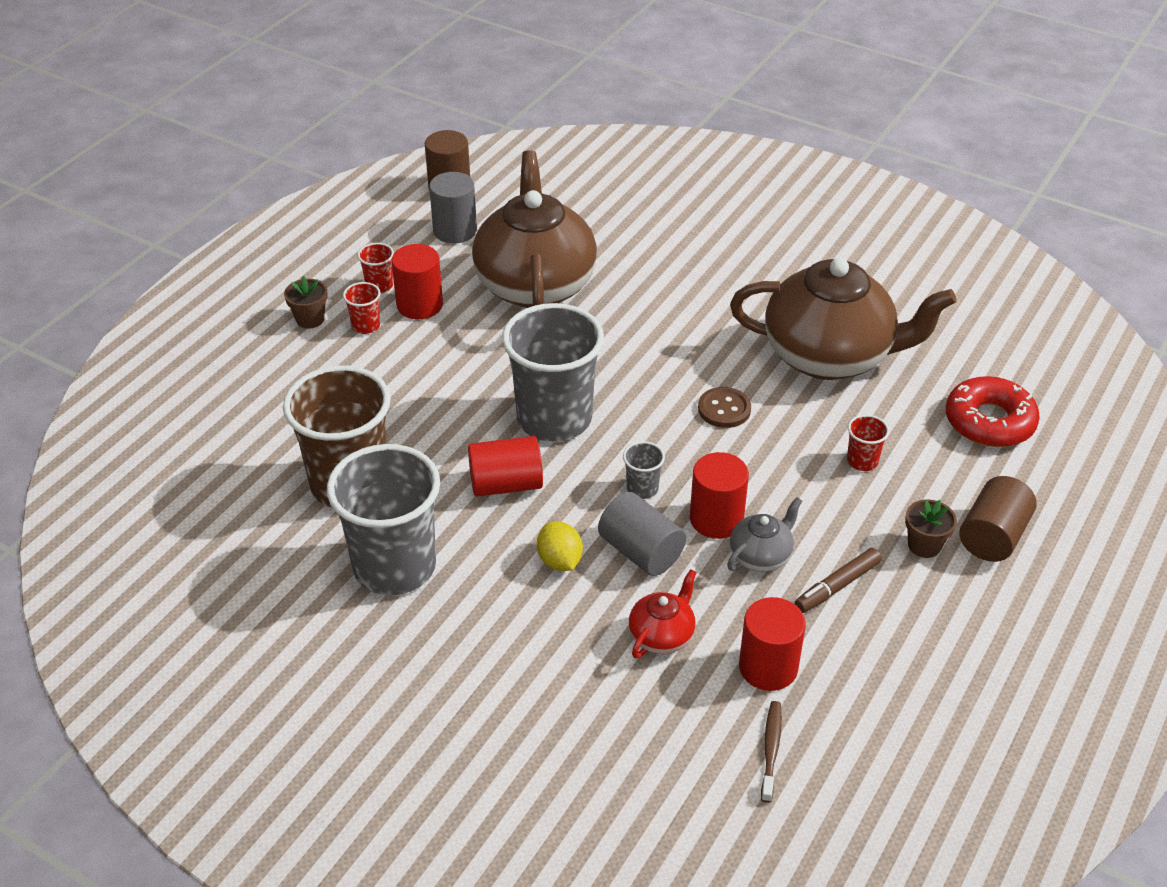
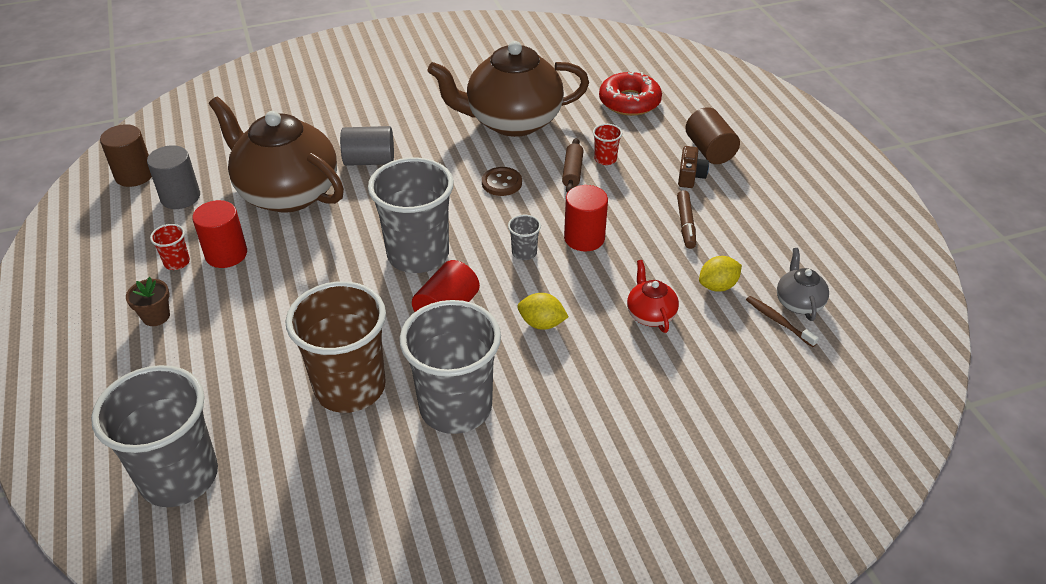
camera: 50 degrees left, 0 degrees up
(168, 452) = (179, 476): none -> grey cup
(366, 326) = (206, 292): red cup -> none
(641, 551) = (574, 284): grey cylinder -> grey cylinder (369, 161)
(761, 556) = (632, 238): grey teapot -> grey teapot (798, 303)
(768, 667) = (717, 286): red cylinder -> yellow lemon
(808, 449) = (572, 172): none -> brown rolling pin
(829, 356) = (512, 121): brown teapot -> brown teapot turned 150 degrees counterclockwise
(924, 545) = (690, 176): brown flower pot -> brown camera

